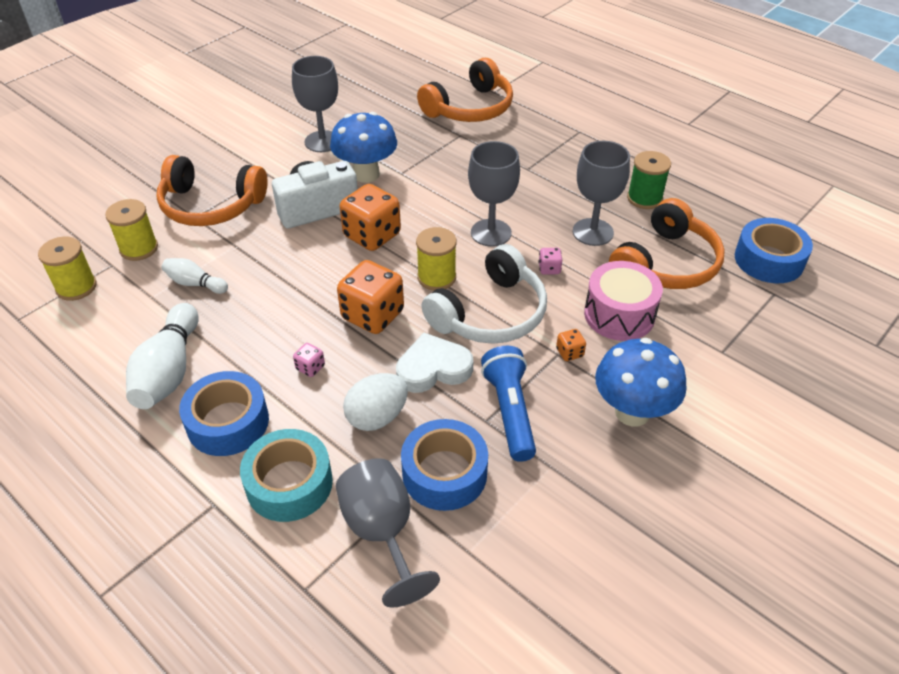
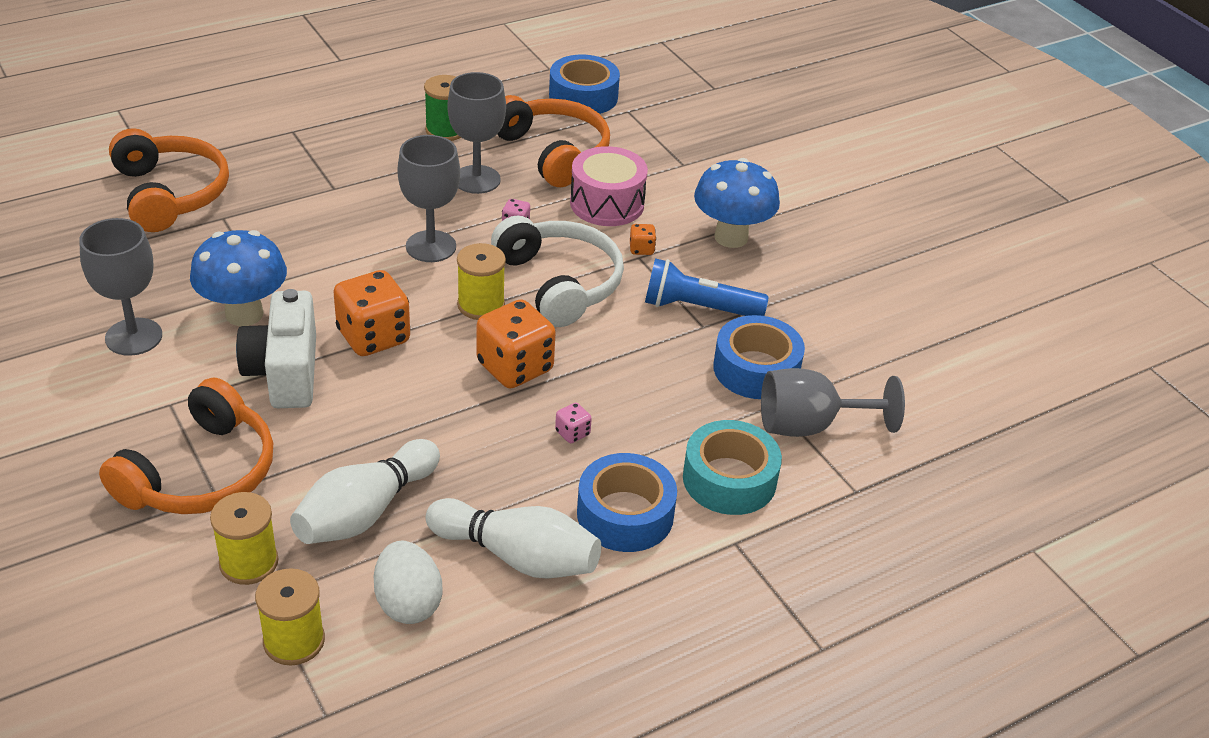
camera: 75 degrees left, 5 degrees down
(195, 283) = (365, 512): white bowling pin -> white bowling pin, size x1.82
(377, 417) = (667, 397): white egg -> white egg (408, 603)
(433, 368) = (618, 342): white heart -> none

